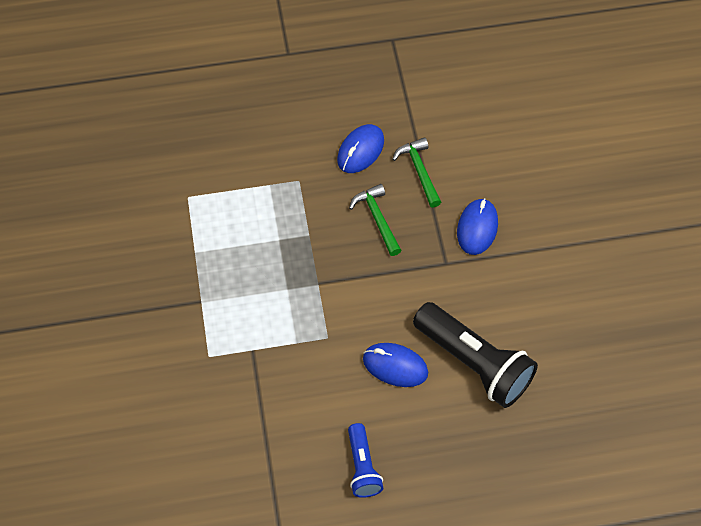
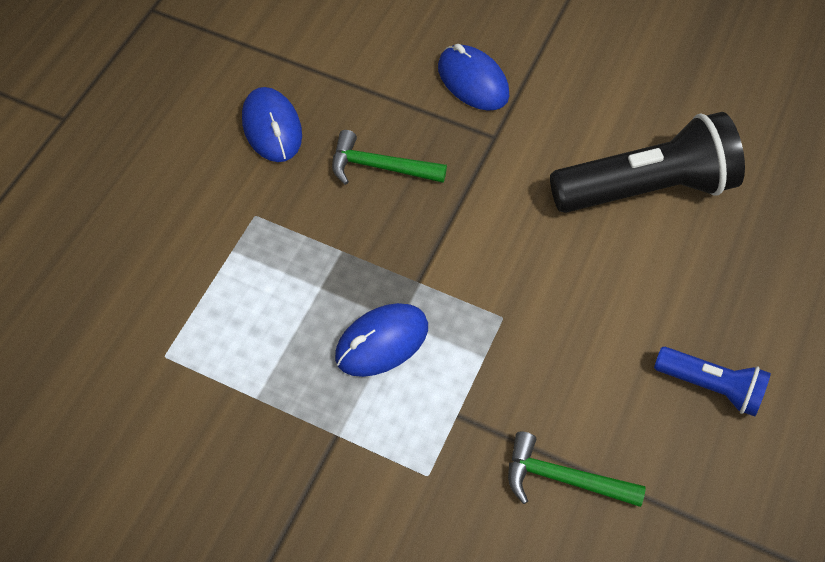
camera: 55 degrees left, 0 degrees up
(395, 366) = (595, 268): blue mouse -> blue mouse (382, 342)
(419, 171) = (351, 89): green hammer -> green hammer (562, 478)

